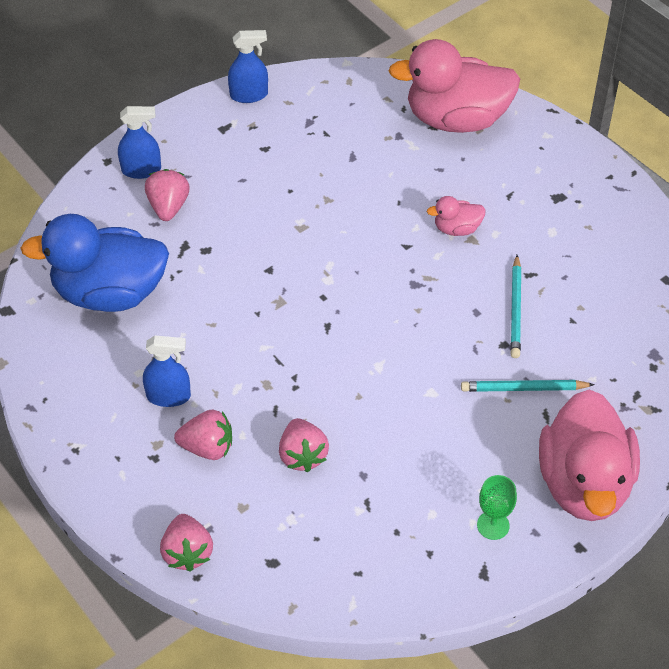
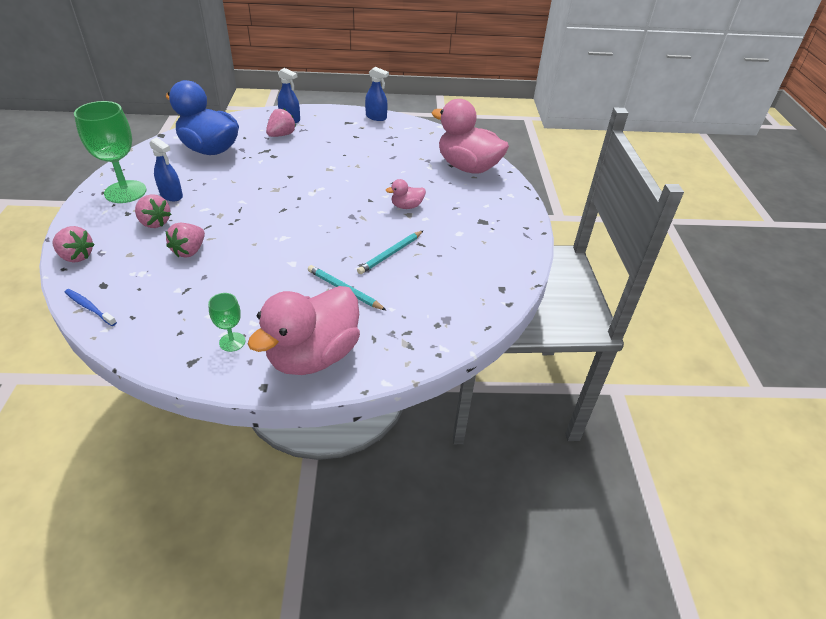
camera: 35 degrees right, 10 degrees down
(103, 430) = (125, 192): none -> green goblet
(187, 552) = (76, 256): pink strawberry -> pink strawberry turned 90 degrees counterclockwise
(298, 596) = (89, 307): none -> blue toothbrush
(457, 228) = (406, 206): pink duck -> pink duck turned 45 degrees counterclockwise

